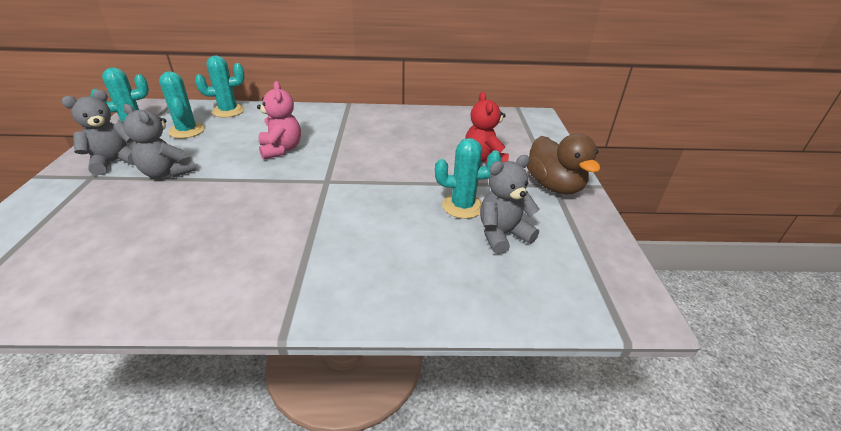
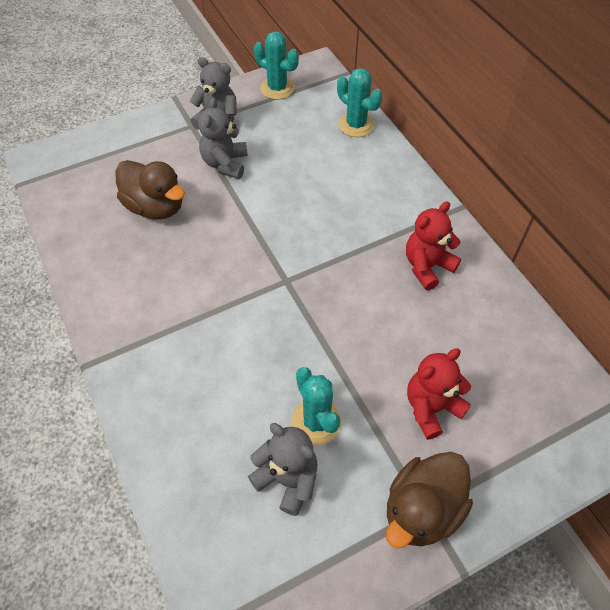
camera: 65 degrees right, 20 degrees up
(150, 226) = (155, 207): none -> brown duck
(187, 131) = (297, 125): turquoise cactus -> none
(281, 149) = (315, 212): pink teddy bear -> none
(379, 127) = (427, 266): none -> red teddy bear

